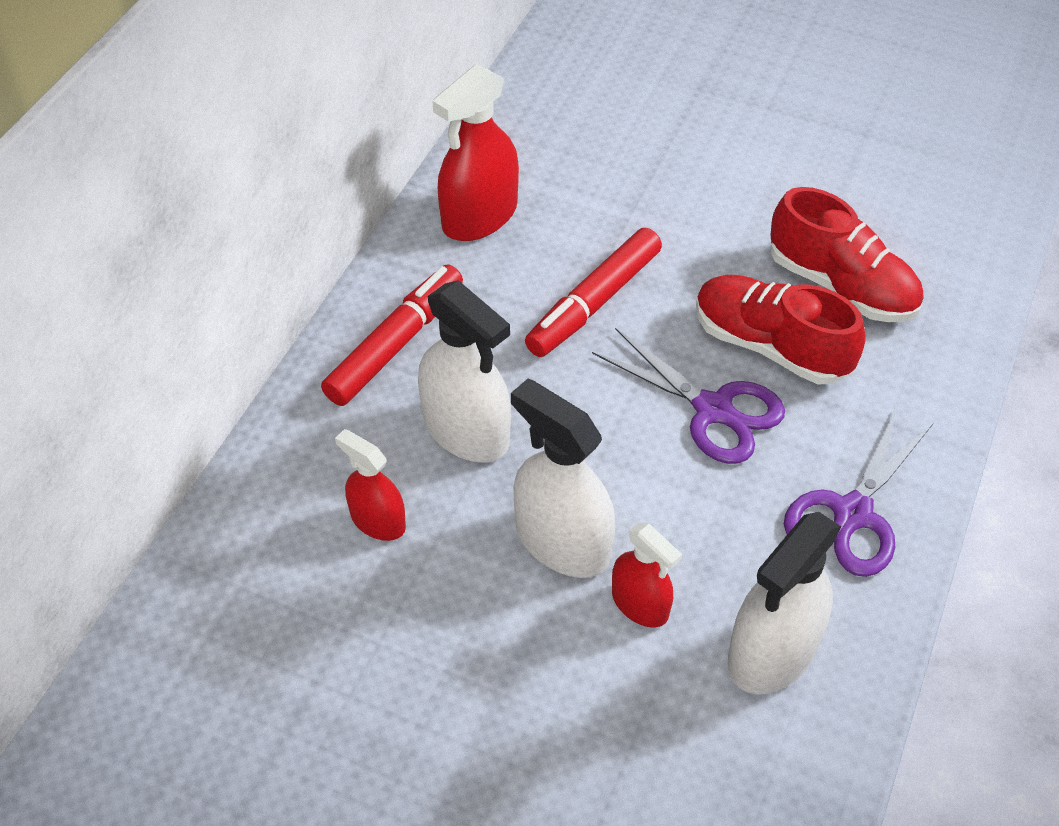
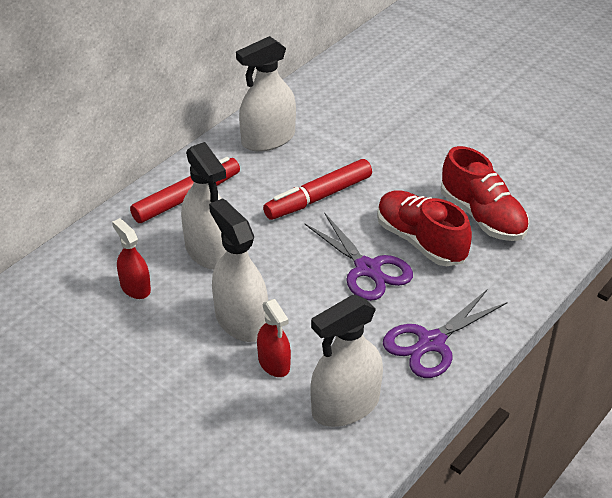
camera: 15 degrees right, 10 degrees down
(479, 216) = (268, 139): red spray bottle -> white spray bottle

